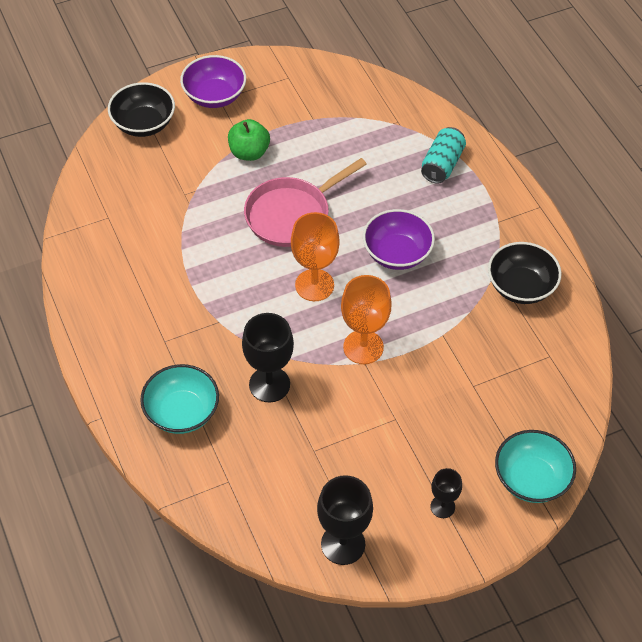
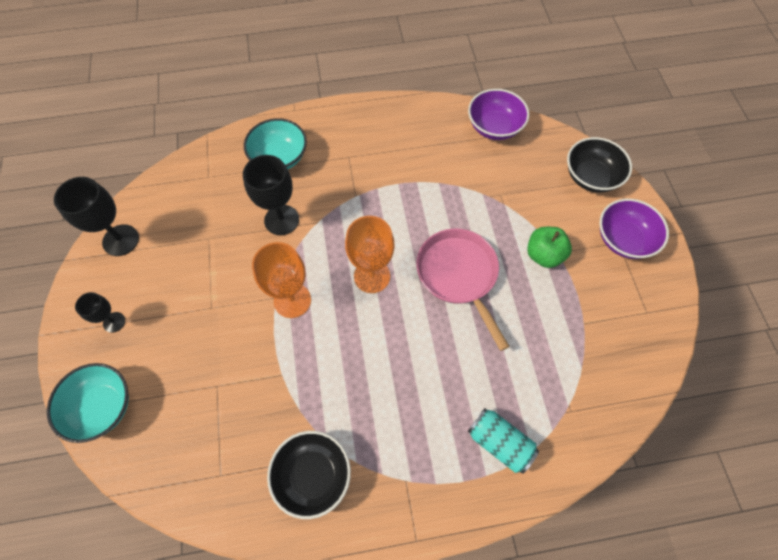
camera: 105 degrees right, 10 degrees up
(397, 253) = (389, 359): purple bowl -> purple bowl (494, 127)

